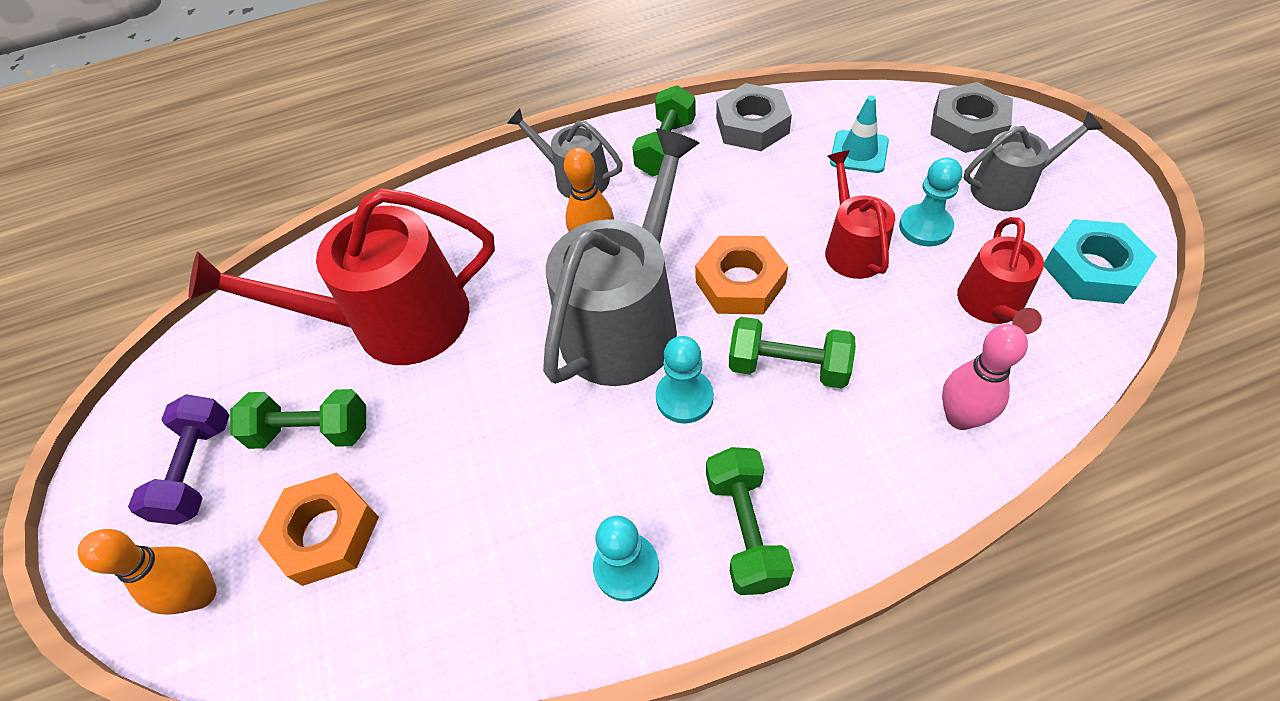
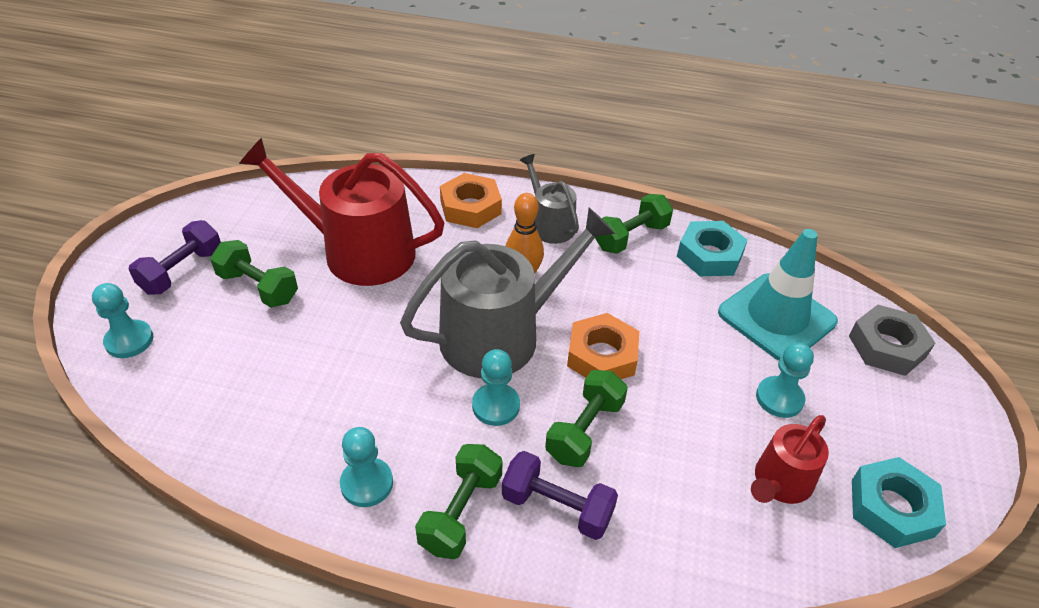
camera: 25 degrees right, 10 degrees down
(202, 594) = (129, 340): orange bowling pin -> turquoise pawn
(326, 533) = (218, 350): orange nut -> orange nut (470, 207)
(752, 125) = (709, 255): grey nut -> turquoise nut
(788, 367) = (584, 430): green dumbbell -> green dumbbell turned 75 degrees clockwise
(829, 461) = (557, 507): none -> purple dumbbell
(852, 248) = (706, 380): red watering can -> none
(859, 152) = (776, 317): turquoise traffic cone -> turquoise traffic cone, size x1.89
(960, 417) = (680, 541): pink bowling pin -> none
(1008, 188) = (878, 409): grey watering can -> none

